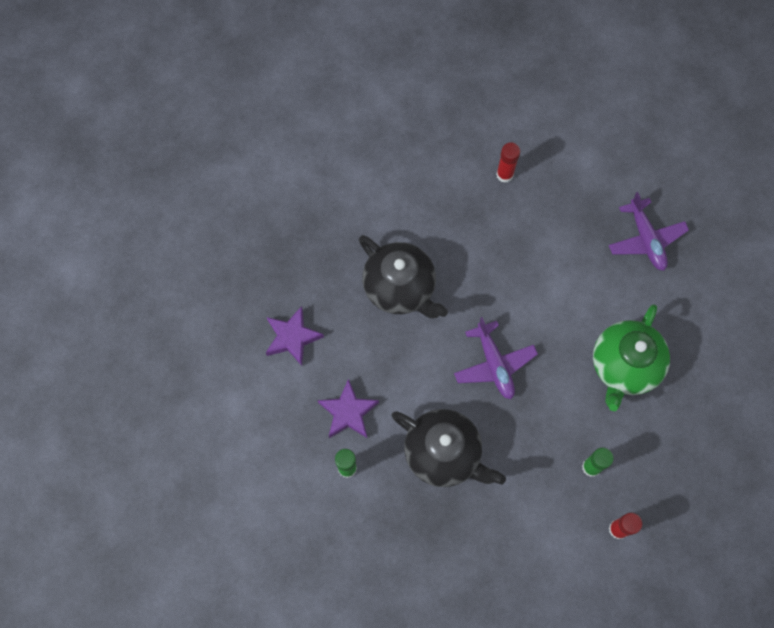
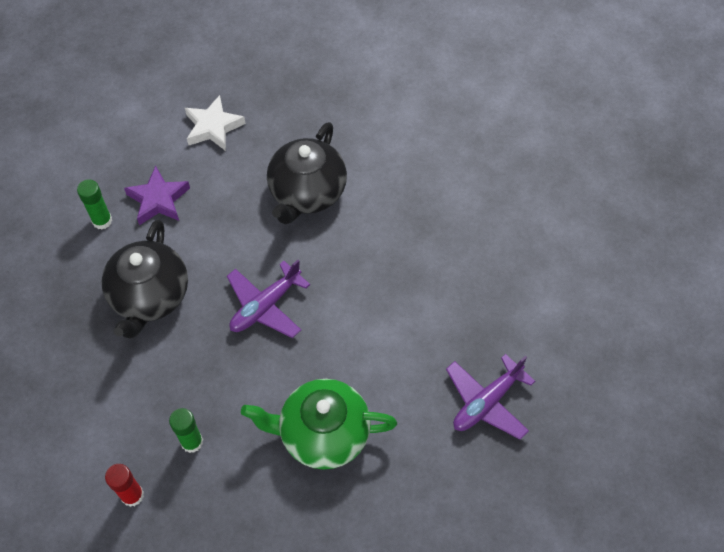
camera: 65 degrees right, 10 degrees down
(292, 337) = (213, 127): purple star -> white star
(504, 174) = (483, 236): red glue stick -> none

